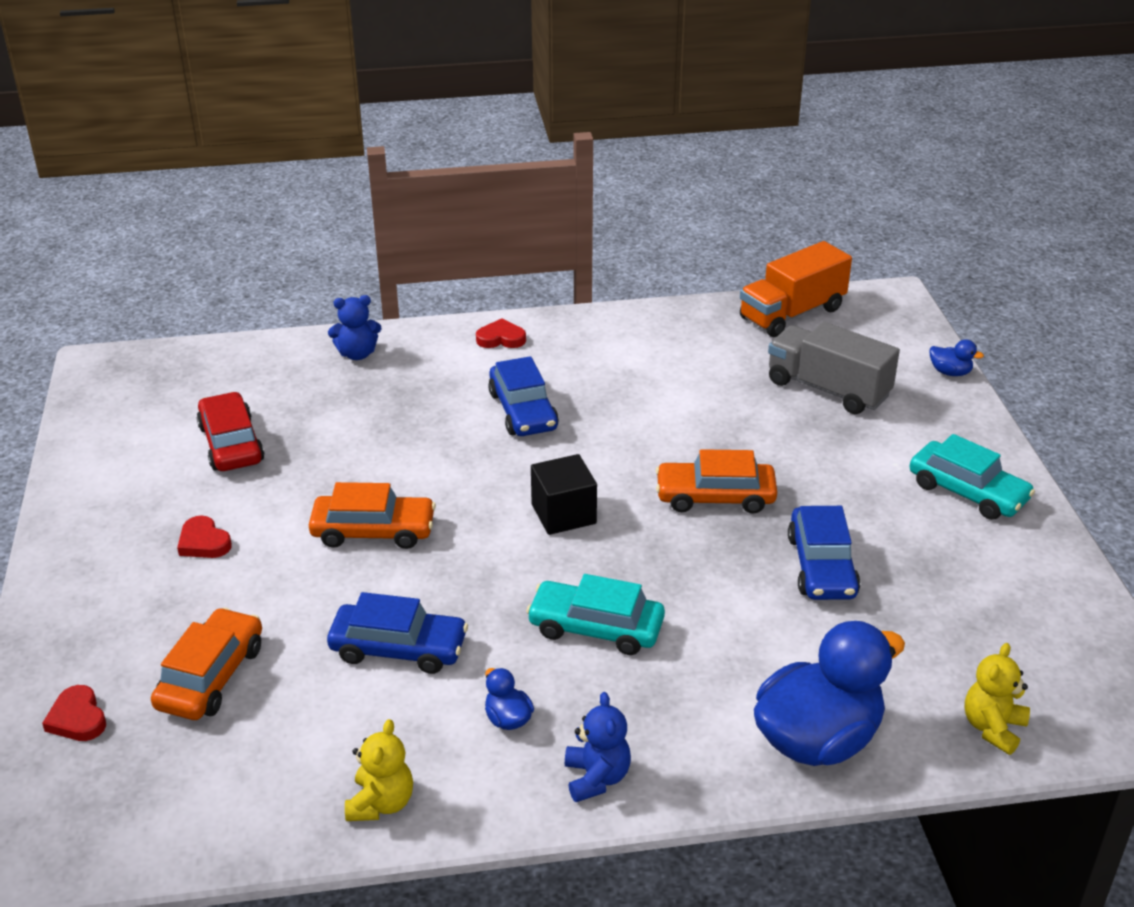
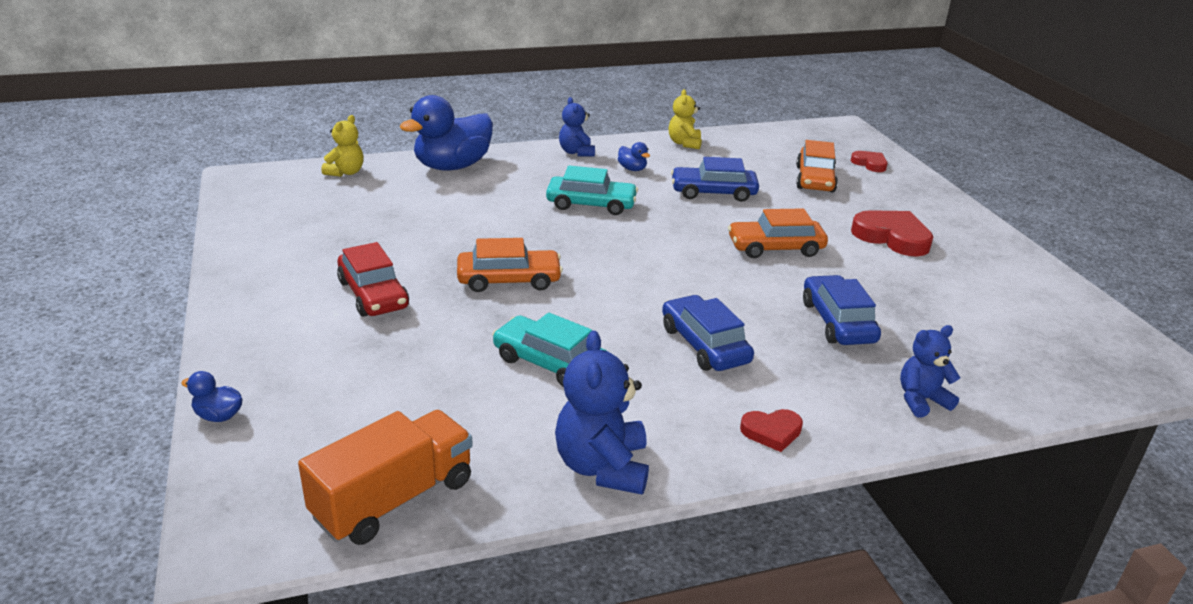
camera: 170 degrees right, 5 degrees down
(204, 542) = (892, 237): red heart -> red heart, size x1.78
(231, 444) = (949, 303): red car -> red car (373, 294)
(563, 514) = (634, 263): black cube -> none
(642, 324) = (602, 467): none -> blue teddy bear
(821, 566) = (428, 239): blue car -> blue car (837, 322)
(827, 389) = (378, 386): grey truck -> none
(967, 492) = (280, 292): turquoise car -> turquoise car (550, 363)

